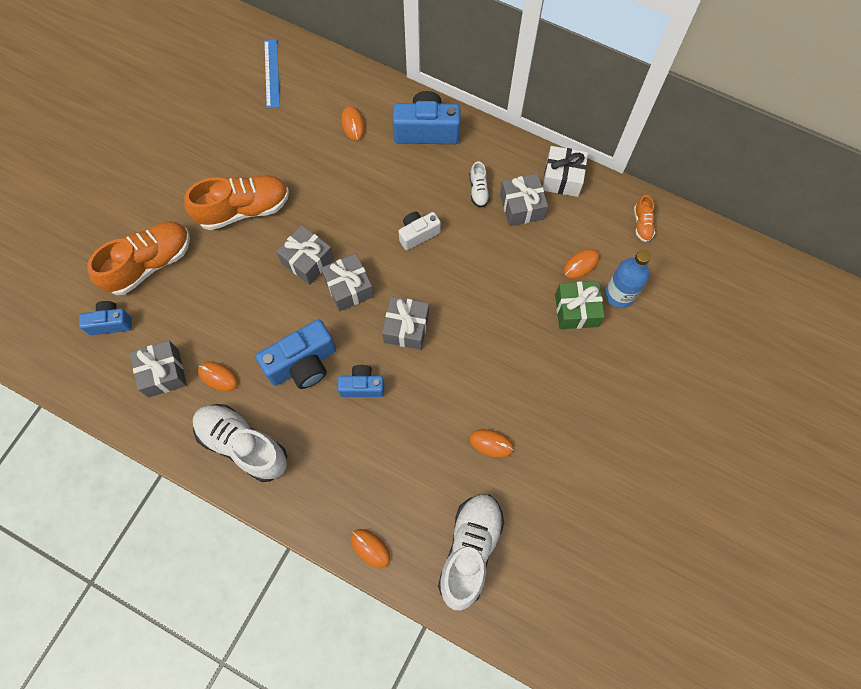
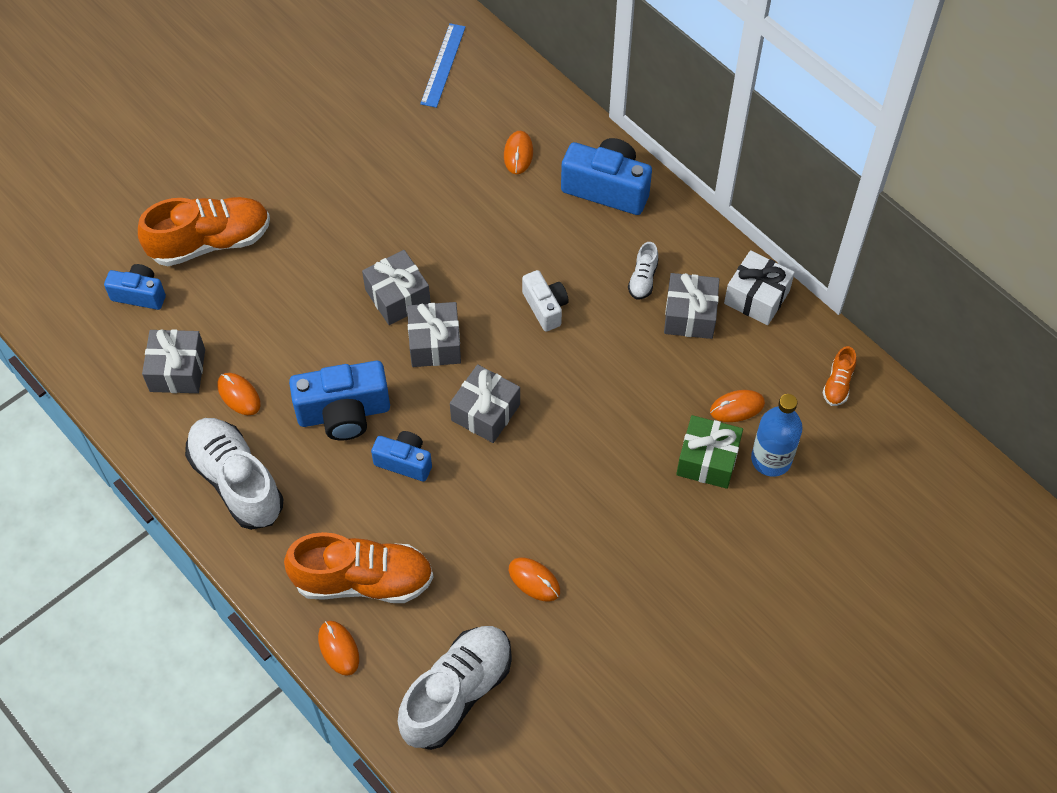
camera: 20 degrees right, 10 degrees down
(243, 209) = (345, 214): orange shoe -> orange shoe (363, 580)
(418, 234) = (545, 307): white camera -> white camera turned 75 degrees clockwise

